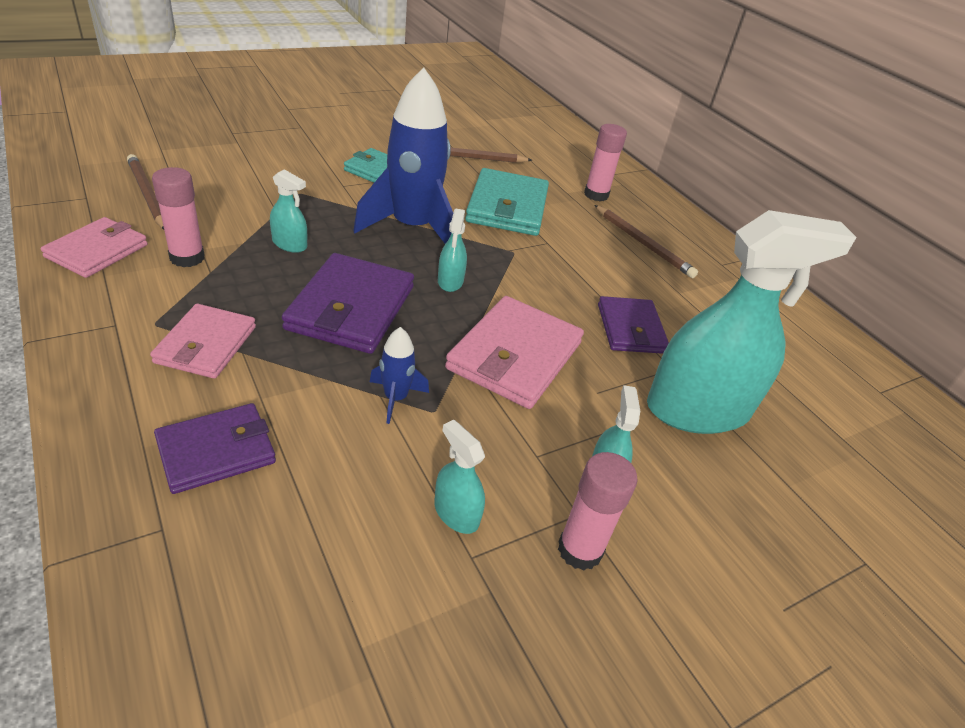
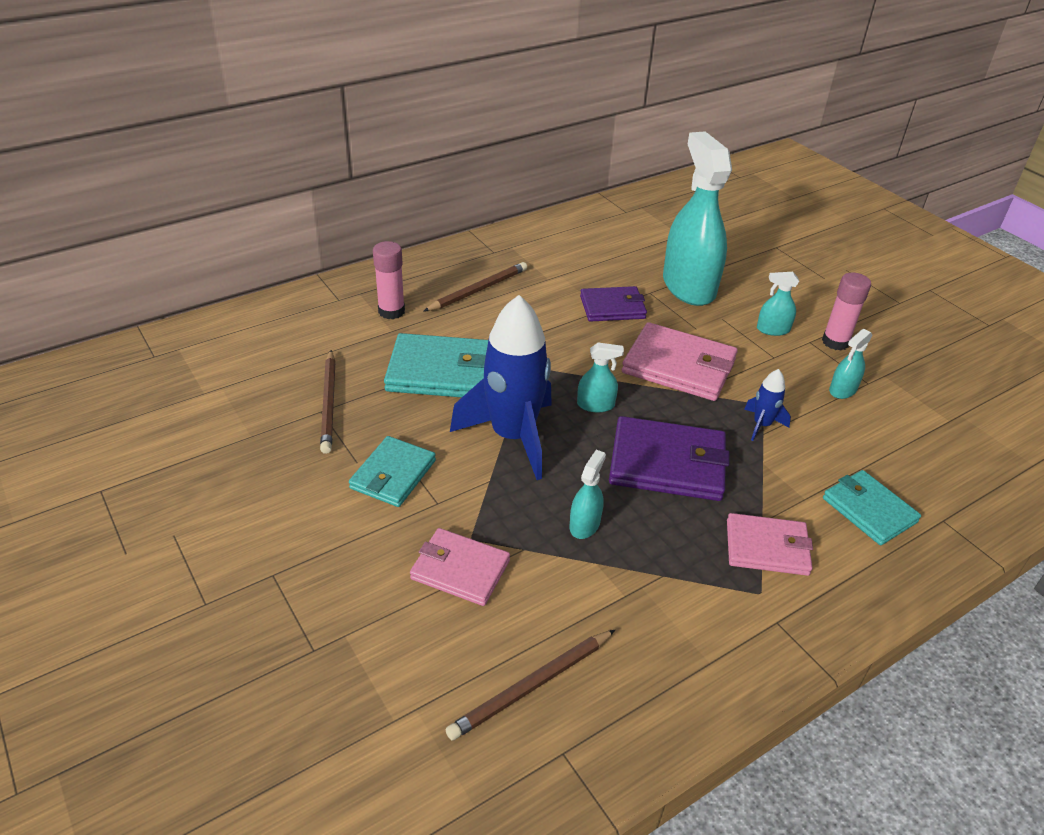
camera: 90 degrees left, 0 degrees up
(97, 251) = (672, 687): pink wallet -> pink wallet (460, 569)
(187, 258) = (647, 601): pink glue stick -> none
(216, 451) = (869, 510): purple wallet -> turquoise wallet

